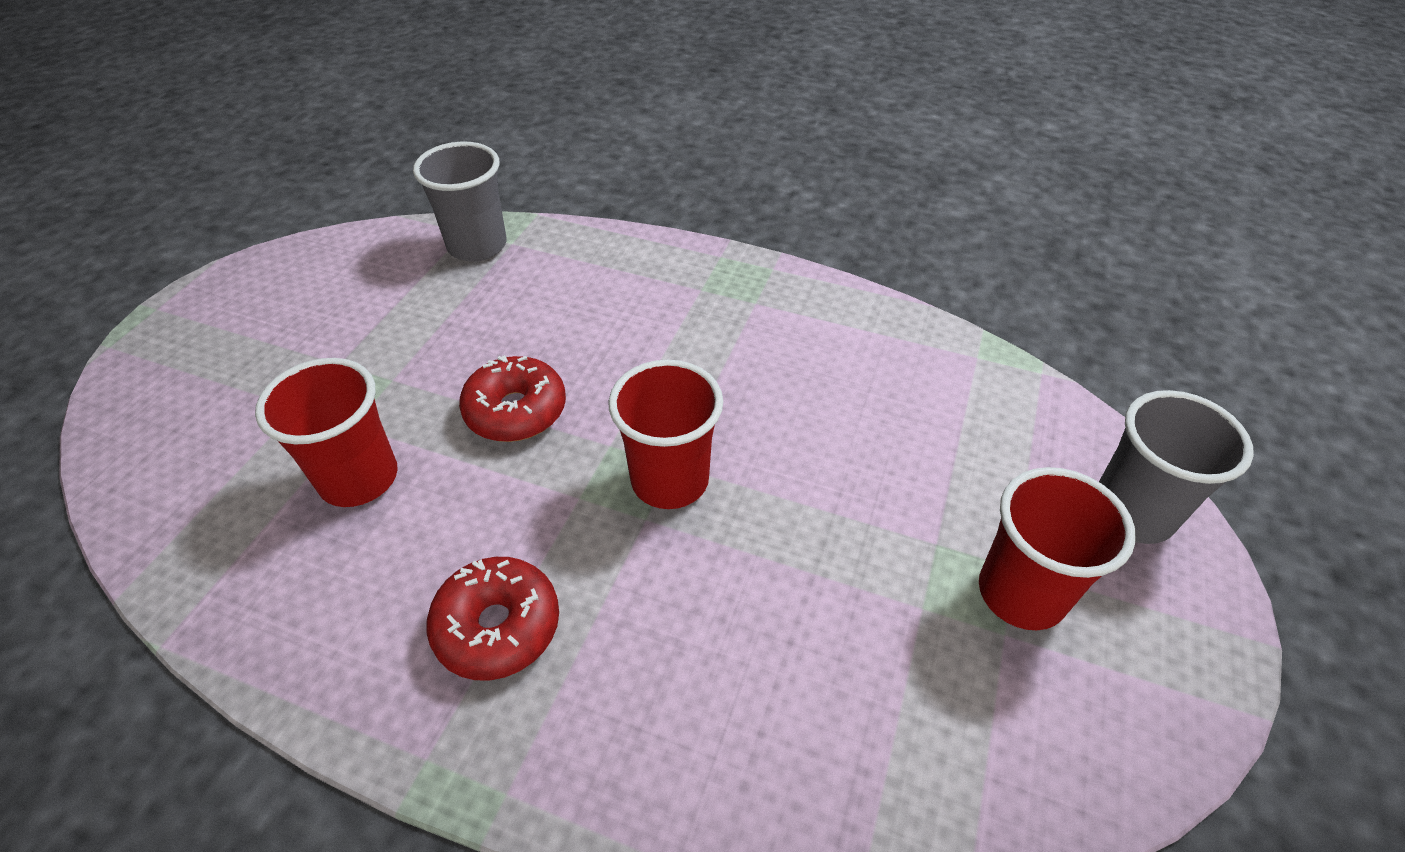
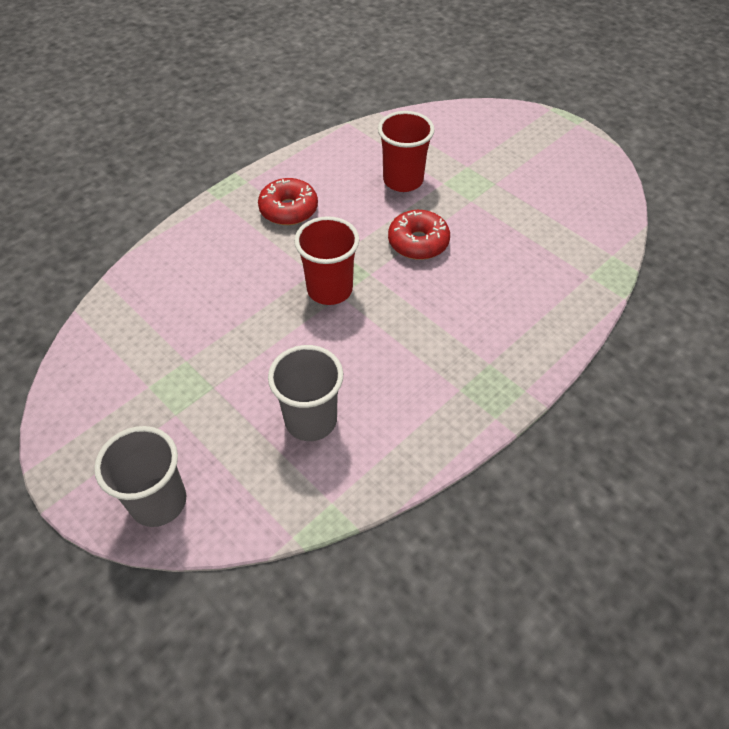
camera: 115 degrees right, 5 degrees up
(477, 246) = (591, 257): grey cup -> grey cup (311, 420)
(1021, 593) = (160, 407): red cup -> none

